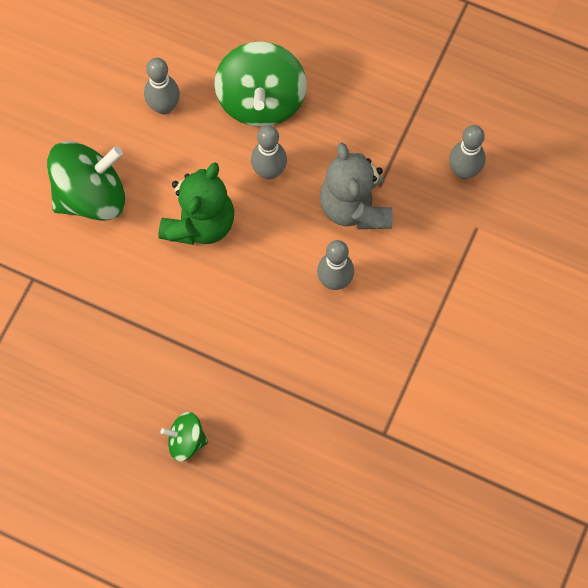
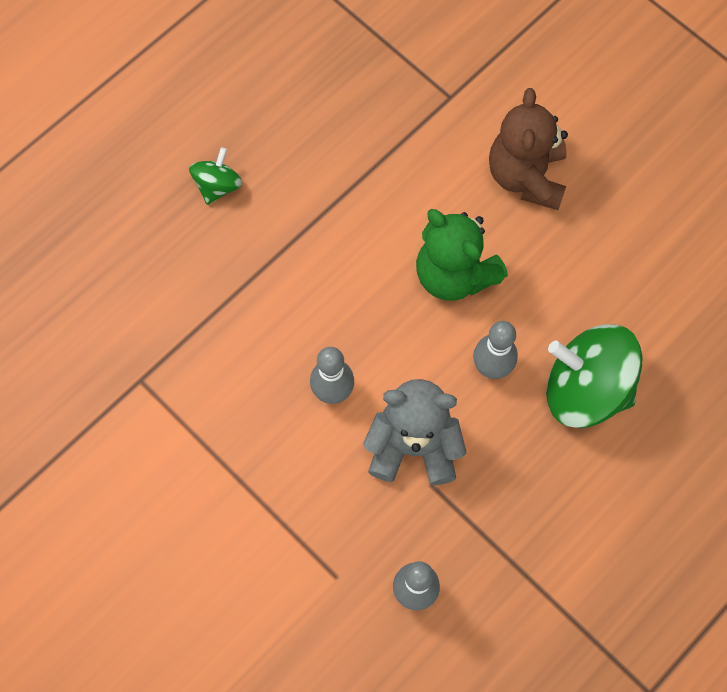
camera: 110 degrees right, 0 degrees up
(91, 195) = (526, 176): green spinning top -> brown teddy bear
(164, 106) = (611, 282): grey bowling pin -> none

